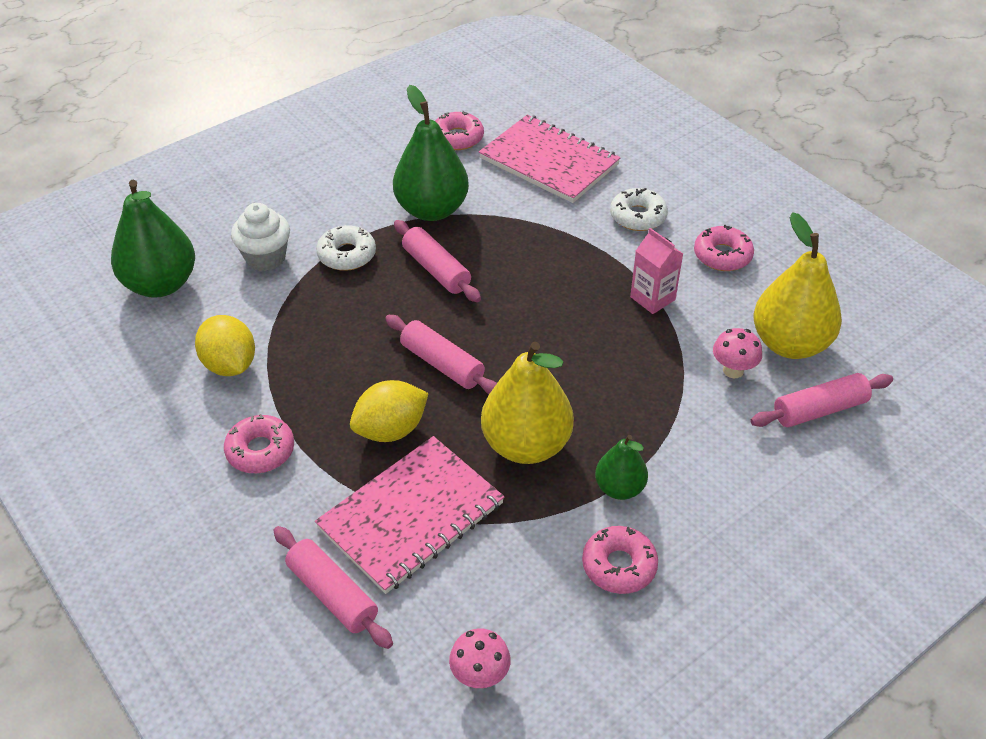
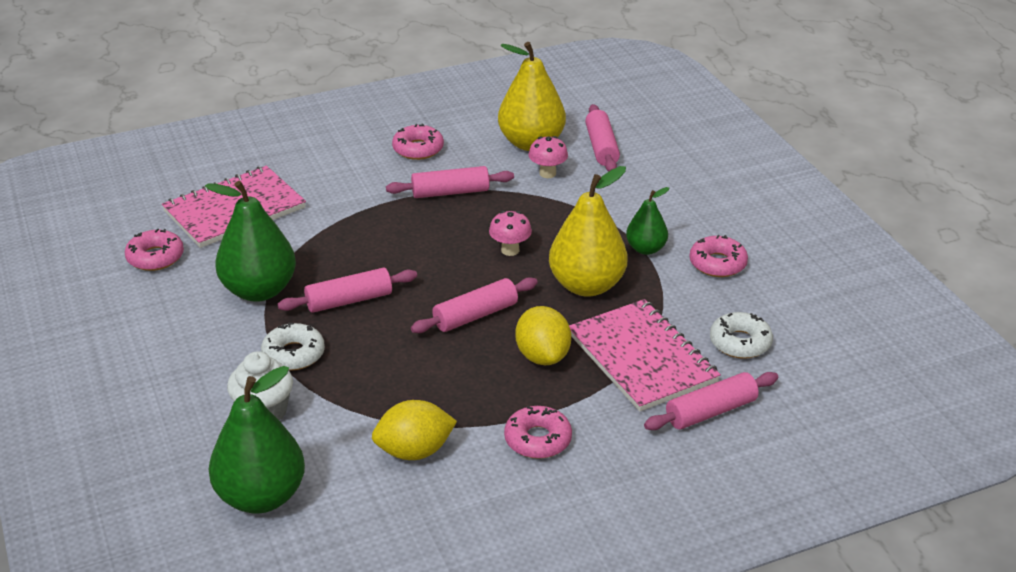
camera: 75 degrees left, 10 degrees down
(480, 676) = (800, 345): pink mushroom -> pink mushroom (510, 250)
(638, 216) = (344, 178): white donut -> white donut (740, 342)
(652, 298) = (450, 192): pink carton -> pink rolling pin

